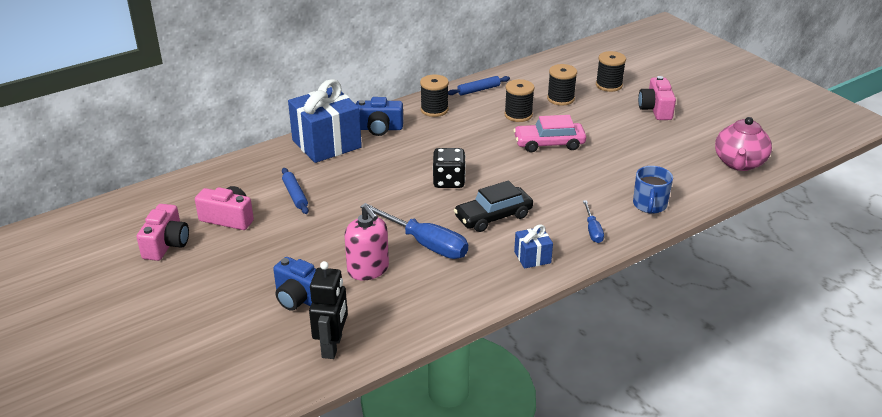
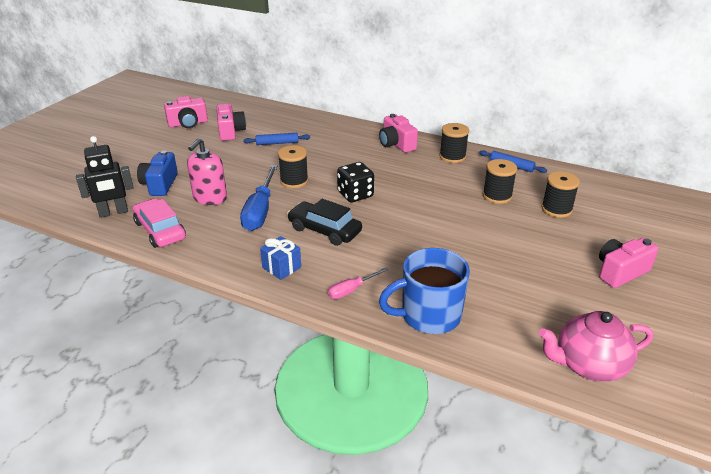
camera: 60 degrees right, 0 degrees up
(295, 195) = (277, 143): blue rolling pin -> blue rolling pin turned 45 degrees clockwise
(326, 144) = (352, 132): blue gift -> none
(379, 128) = (396, 144): blue camera -> pink camera
(549, 143) = (469, 225): pink car -> pink car (160, 230)
(592, 230) = (352, 290): blue screwdriver -> pink screwdriver
(609, 85) = (624, 229): black spool -> black spool (294, 181)
(649, 205) = (429, 315): blue mug -> blue mug, size x1.51

